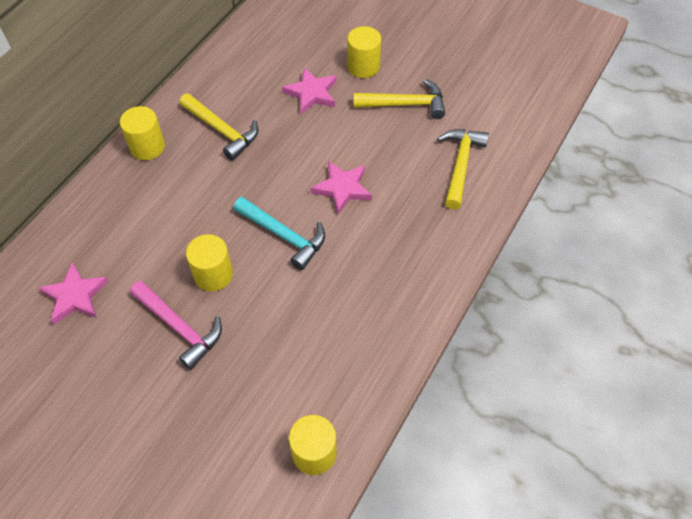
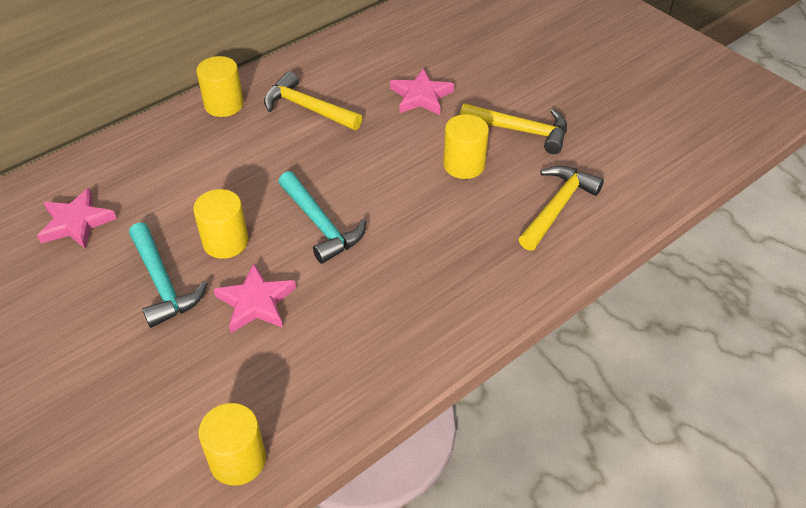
camera: 20 degrees right, 10 degrees down
(179, 327) = (162, 283): pink hammer -> turquoise hammer
(222, 130) = (307, 108): yellow hammer -> yellow hammer turned 150 degrees clockwise
(342, 188) = (409, 195): pink star -> pink star (256, 302)
(363, 66) = (491, 84): yellow cylinder -> yellow cylinder (464, 165)

